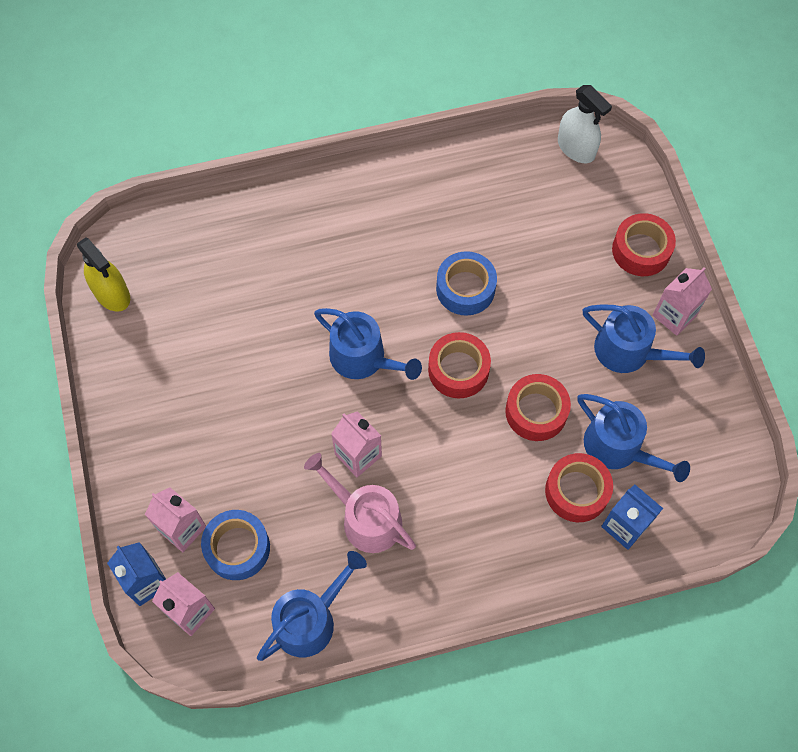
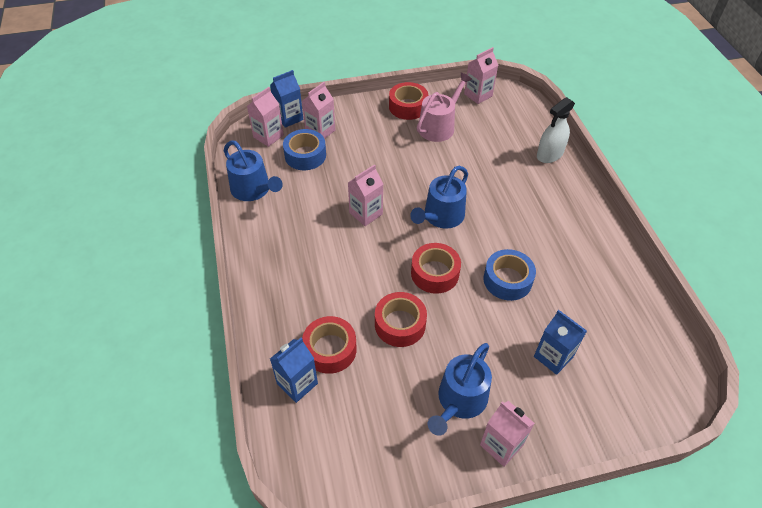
camera: 90 degrees right, 15 degrees down
(112, 294) = (478, 95): yellow spray bottle -> pink carton
(366, 518) = (319, 217): pink watering can -> pink watering can (439, 126)
(567, 254) = (553, 357): none -> blue carton
(576, 148) = (670, 371): white spray bottle -> white spray bottle (549, 154)
(618, 448) = (367, 384): blue watering can -> none
(641, 250) = (568, 421): red tape -> red tape (408, 107)

